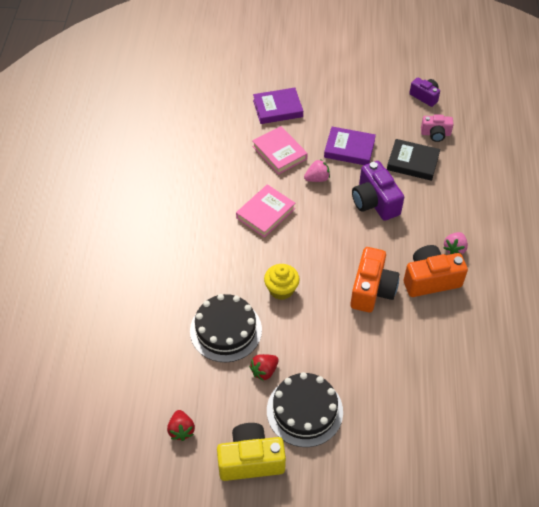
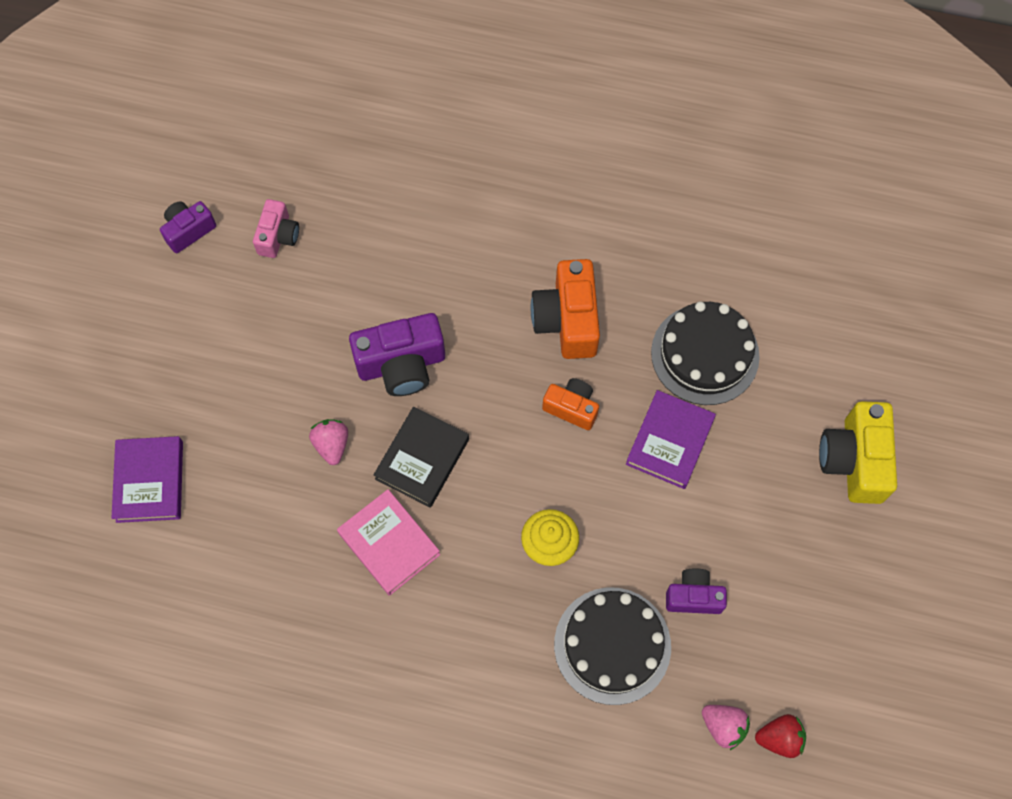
camera: 80 degrees left, 15 degrees up
(250, 460) = (836, 640): yellow camera -> yellow camera (854, 460)
(264, 371) = (693, 596): red strawberry -> purple camera
(279, 153) = (258, 497): pink book -> none
(304, 411) = (766, 548): black cake -> black cake (705, 354)
(349, 149) = (278, 379): purple book -> purple book (669, 441)
(372, 290) = (571, 408): orange camera -> orange camera, size x0.60
(412, 162) = (331, 287): black book -> black book (422, 459)
(454, 249) = (517, 271): pink strawberry -> pink strawberry (723, 726)

